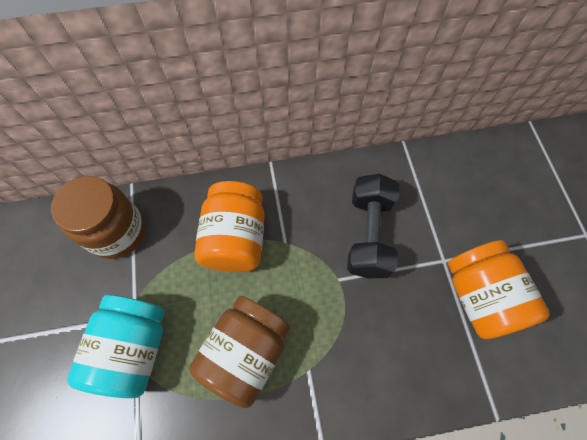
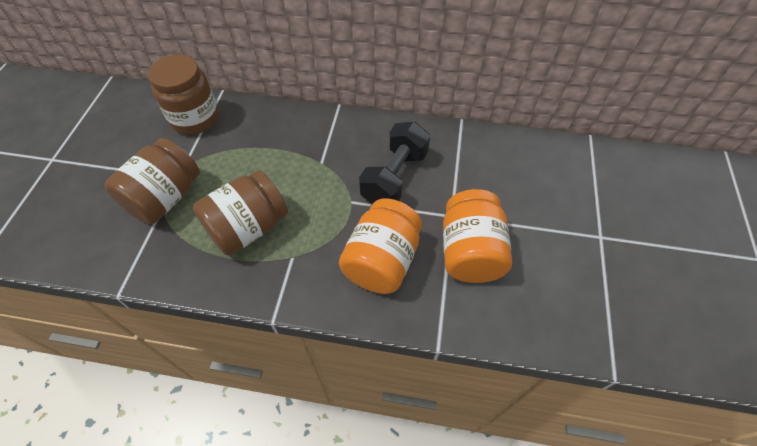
camera: 20 degrees right, 10 degrees down
(133, 349) = (165, 198): turquoise jar -> brown jar
(235, 239) = (282, 148): orange jar -> orange jar (381, 261)

